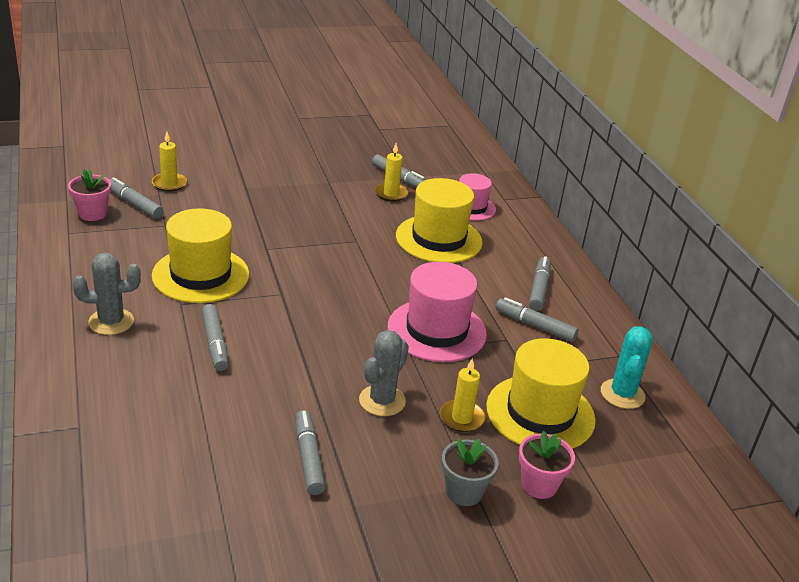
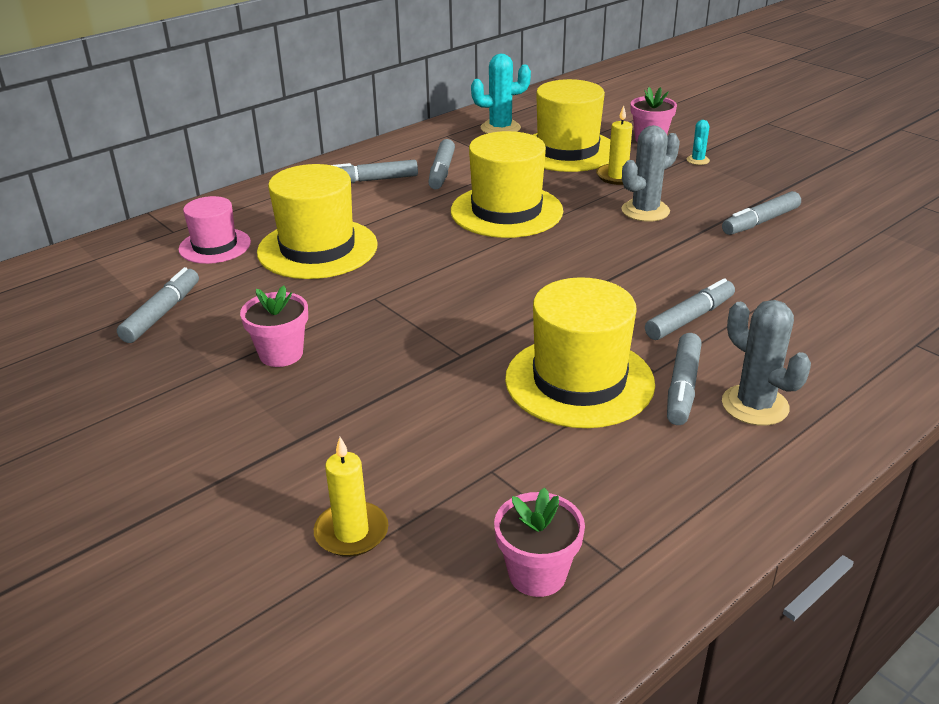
camera: 110 degrees left, 0 degrees up
(134, 204) = (459, 538): grey marker -> grey marker (682, 387)
(324, 200) = (281, 354): none -> pink flower pot
(382, 401) = (645, 211): grey cactus -> grey cactus turned 45 degrees counterclockwise
(391, 194) = (218, 307): yellow candle -> none
(436, 330) = (506, 211): pink hat -> yellow hat
(464, 492) = (698, 160): grey flower pot -> turquoise cactus

